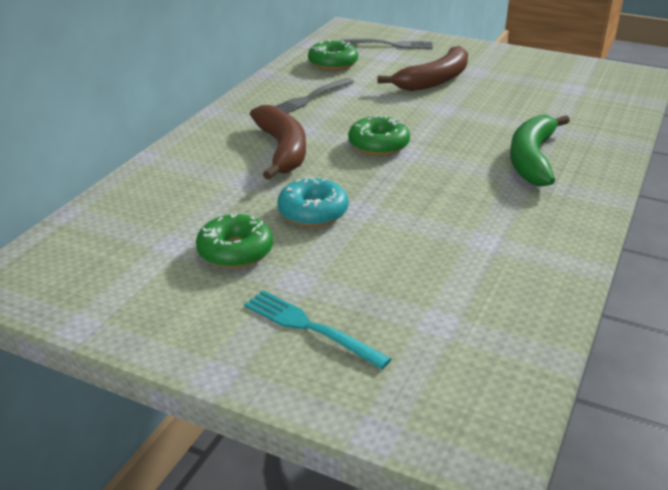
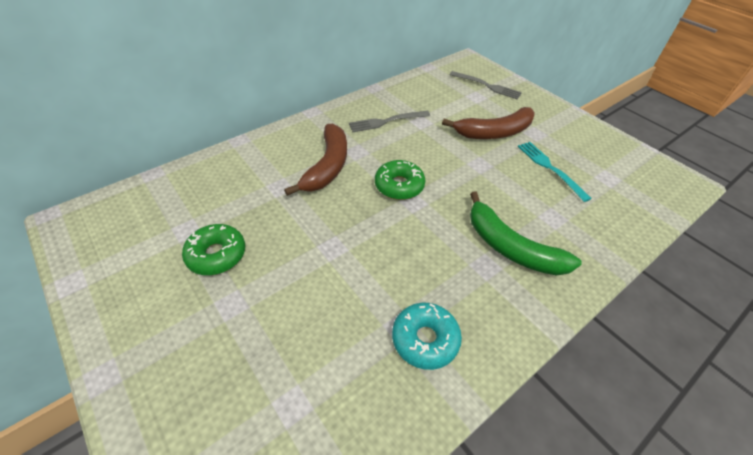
camera: 25 degrees right, 15 degrees up
(309, 327) = (198, 359): turquoise fork -> turquoise fork (549, 168)
(313, 212) = (298, 237): turquoise donut -> turquoise donut (425, 339)
(333, 63) = (430, 92): green donut -> none
(532, 159) = (511, 247): green banana -> green banana turned 90 degrees counterclockwise

